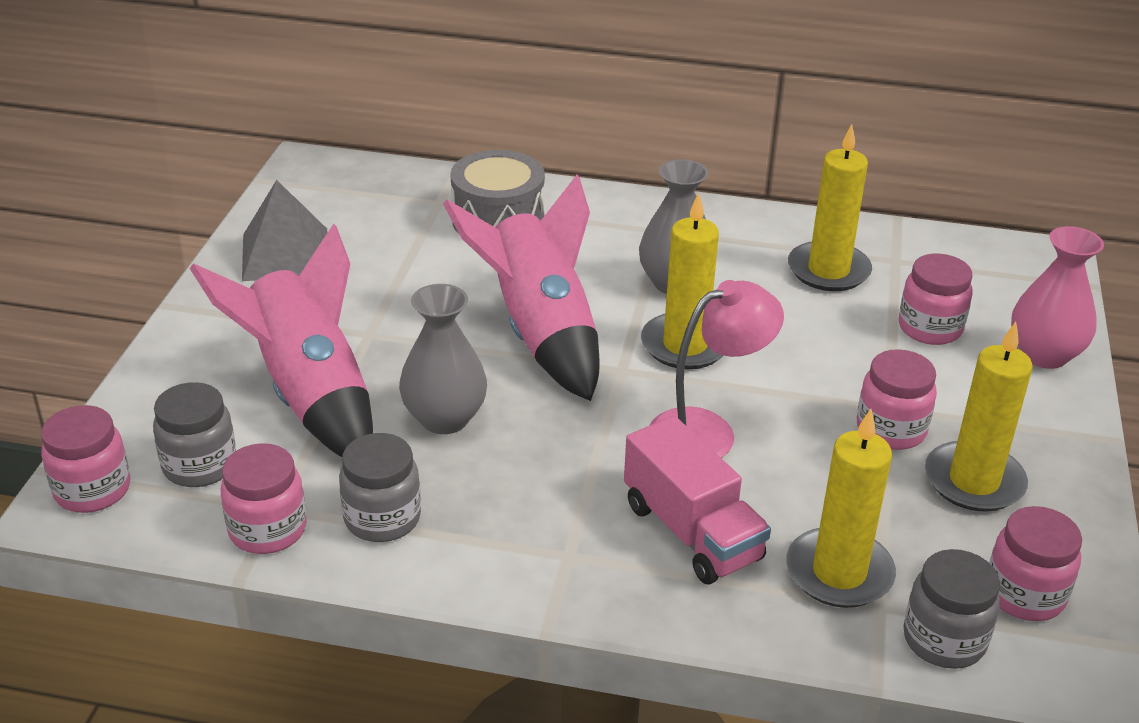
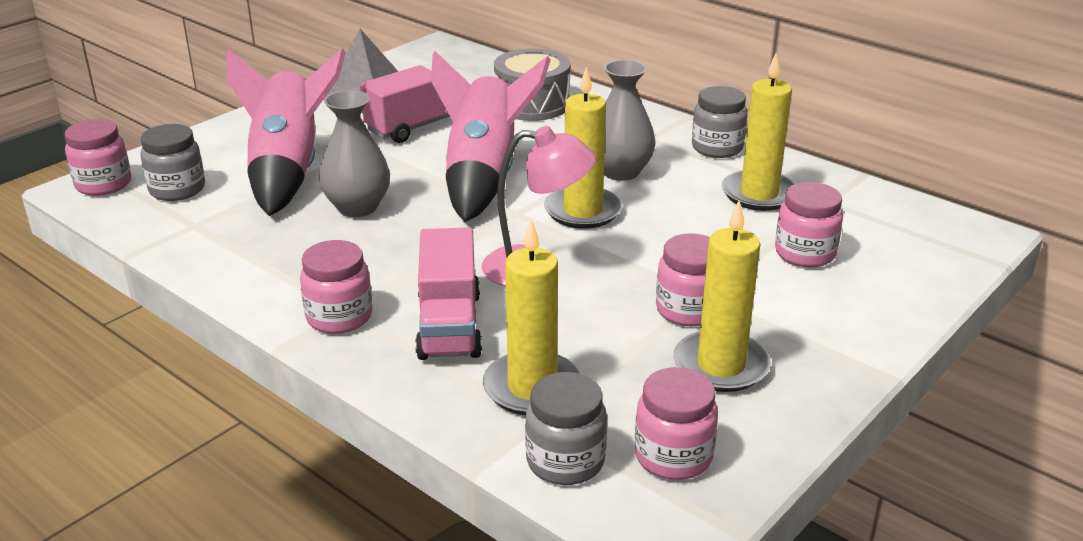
camera: 30 degrees right, 5 degrees down
(267, 530) = (174, 235): pink jar -> pink jar (339, 317)
(382, 518) = (250, 251): grey jar -> grey jar (717, 148)
(399, 286) = (418, 126): none -> pink truck
(1044, 355) = (893, 299): pink vase -> none

